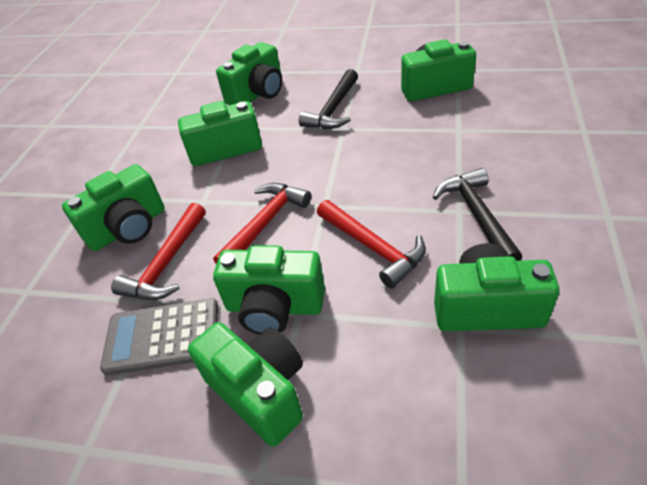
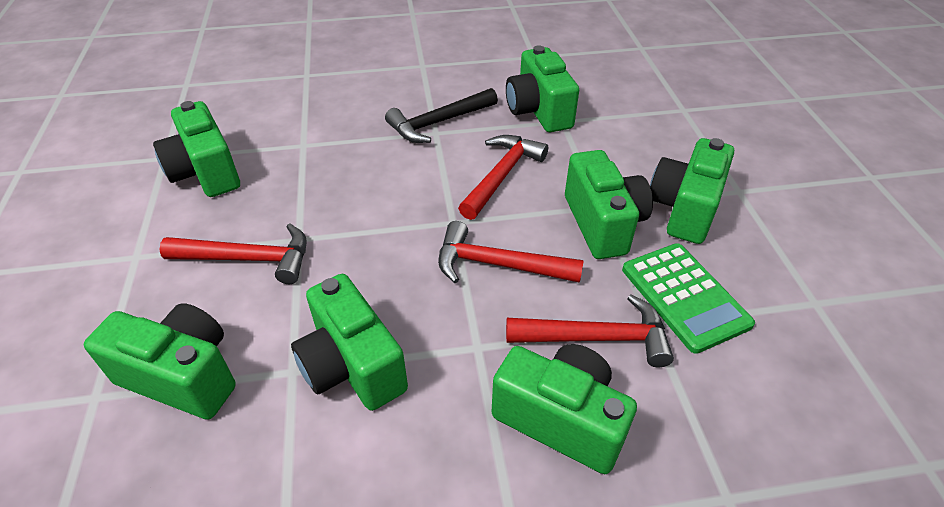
camera: 115 degrees left, 0 degrees up
(162, 337) = (684, 296): grey calculator -> green calculator
(333, 109) = (248, 259): black hammer -> red hammer

